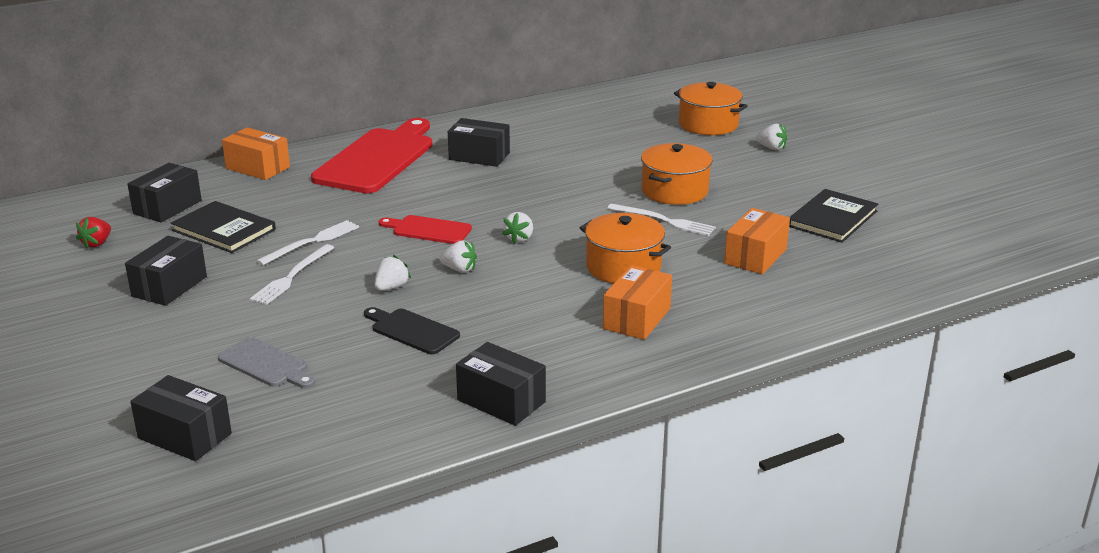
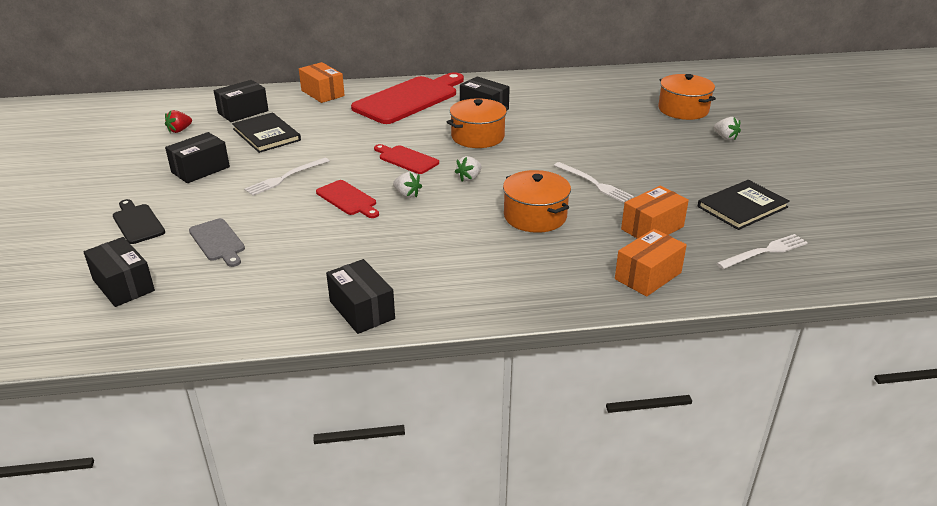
camera: 20 degrees right, 5 degrees up
(312, 242) = (318, 154): white fork -> white fork (764, 252)
(391, 287) = (348, 199): white strawberry -> red cutting board
(412, 330) = (337, 237): black cutting board -> black cutting board (137, 222)
(637, 318) = (516, 262): orange box -> orange box (648, 276)
(674, 191) = (619, 160): orange pot -> orange pot (477, 137)

